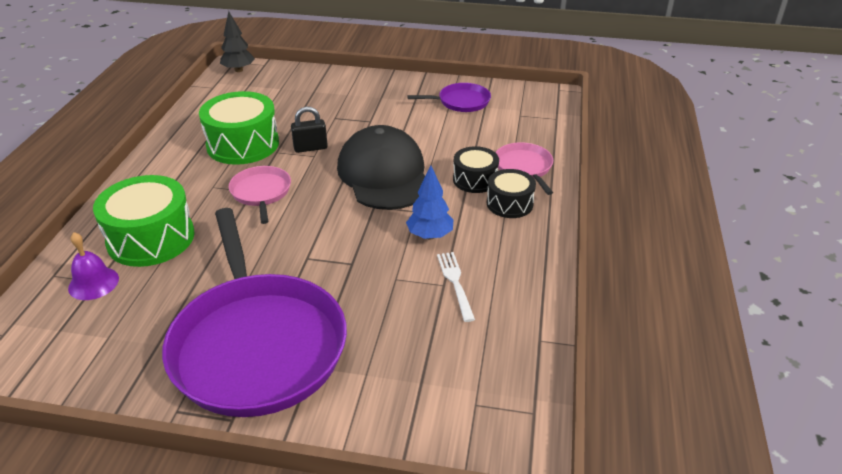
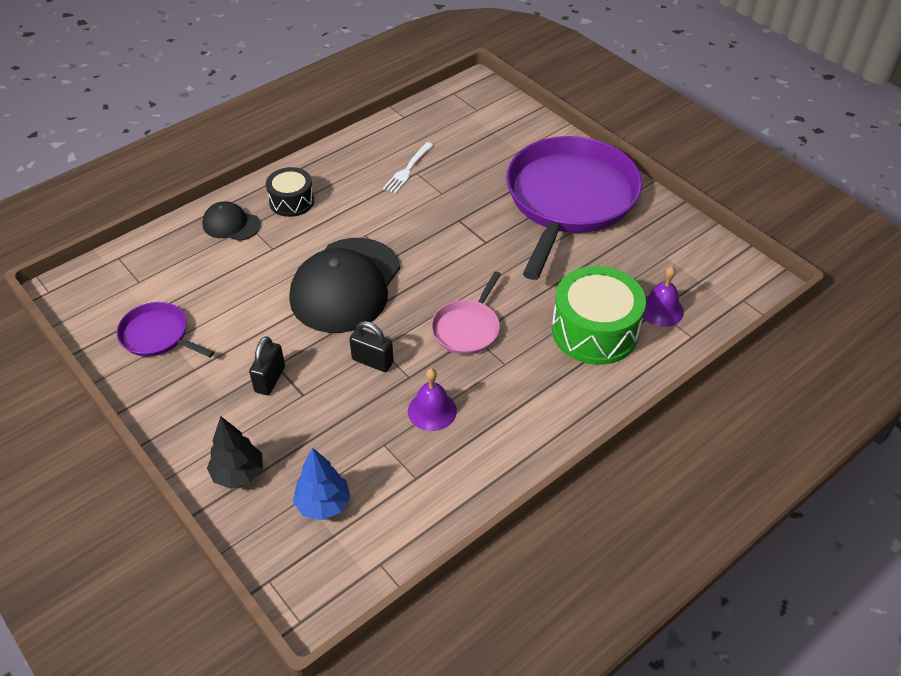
camera: 140 degrees left, 10 degrees up
(239, 70) = (313, 589): black tree -> black tree (238, 474)
(243, 144) = (432, 410): green drum -> purple bell
(364, 114) = (270, 379): none -> black padlock
(430, 235) = (381, 210): blue tree -> blue tree (323, 504)
(475, 180) = (284, 236): black drum -> none
(524, 167) = (231, 224): pink pan -> black cap

